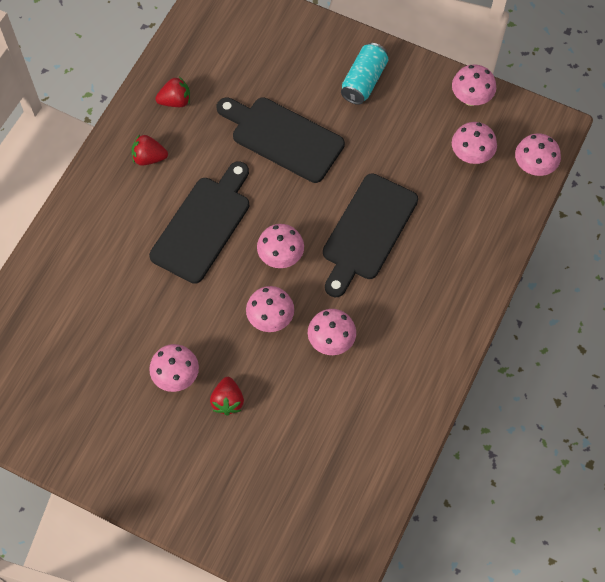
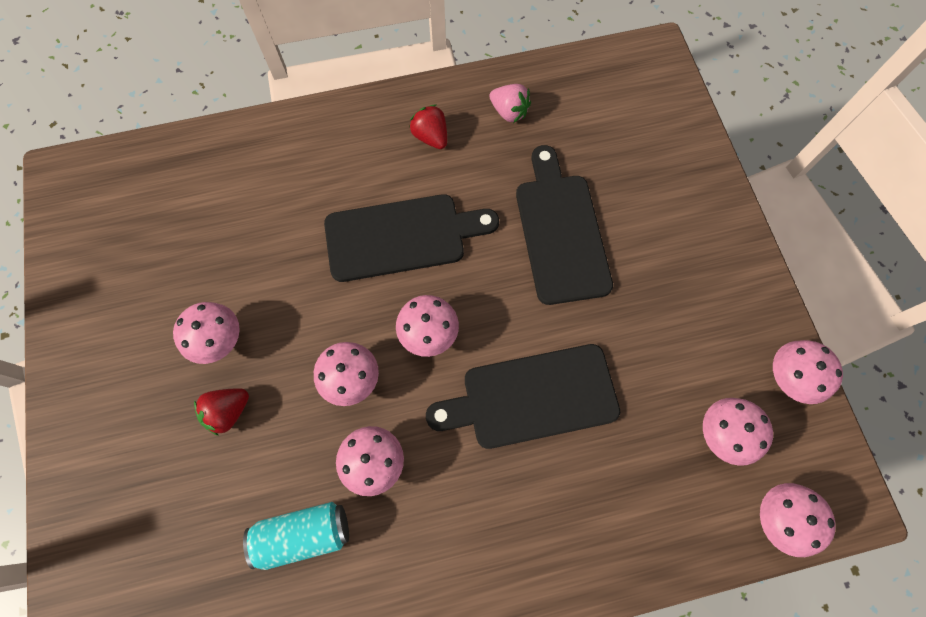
camera: 50 degrees right, 5 degrees up
(175, 101) = (509, 112): red strawberry -> pink strawberry
(364, 81) = (696, 255): turquoise can -> turquoise can (303, 534)

